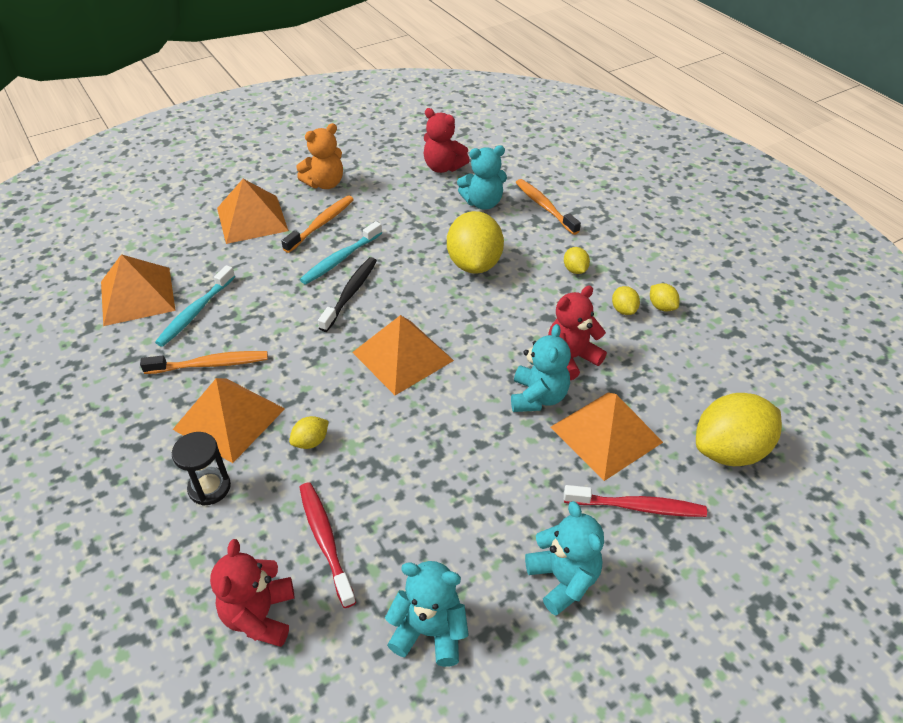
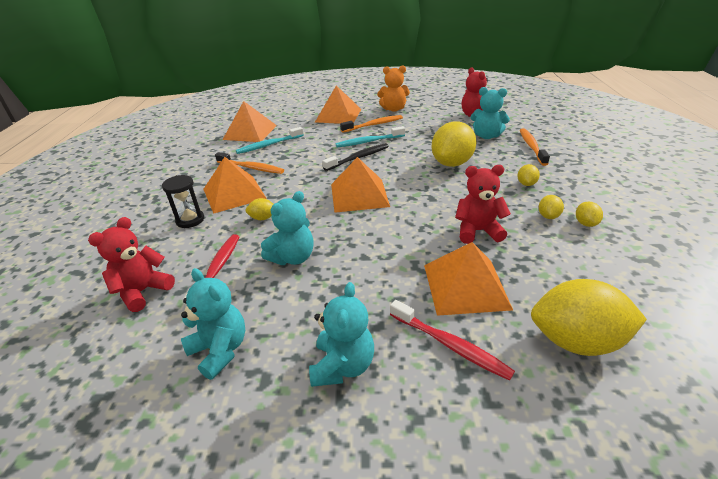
camera: 35 degrees right, 10 degrees down
(538, 397) = (431, 245): turquoise teddy bear -> turquoise teddy bear (293, 257)

